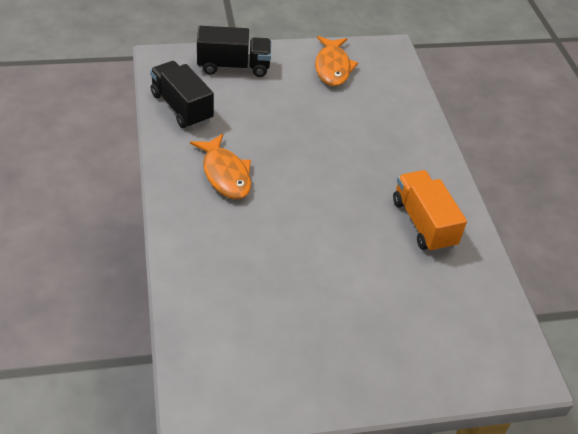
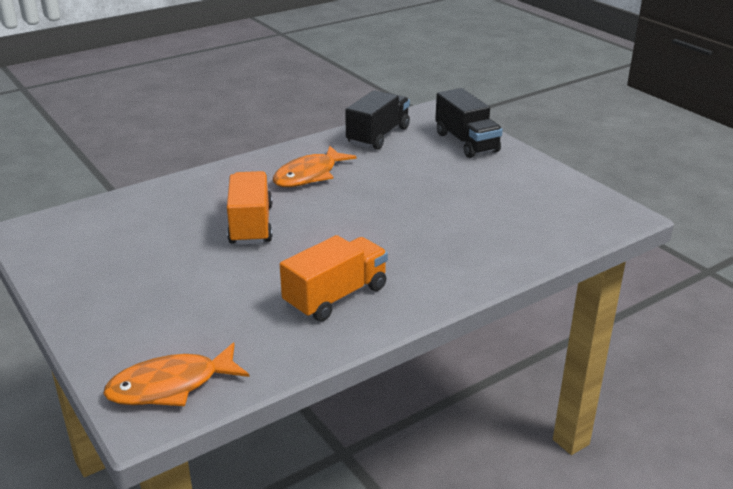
camera: 70 degrees right, 15 degrees down
(291, 238) = (251, 225): none -> orange truck
(333, 67) = (537, 189): orange fish -> orange fish (171, 386)

